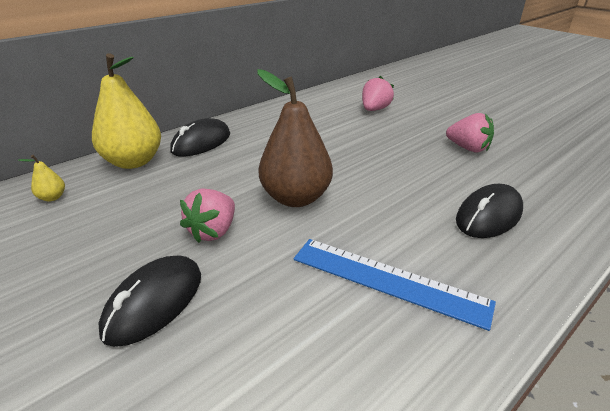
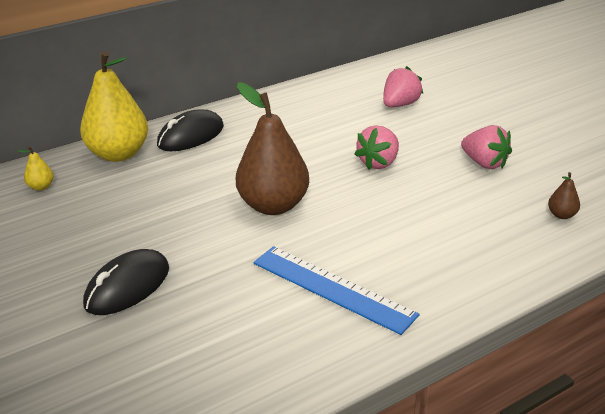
camera: 10 degrees right, 0 degrees up
(213, 231) = (186, 232): pink strawberry -> pink strawberry (378, 163)
(489, 216) = (461, 239): black mouse -> none
(561, 186) = (561, 215): none -> brown pear

